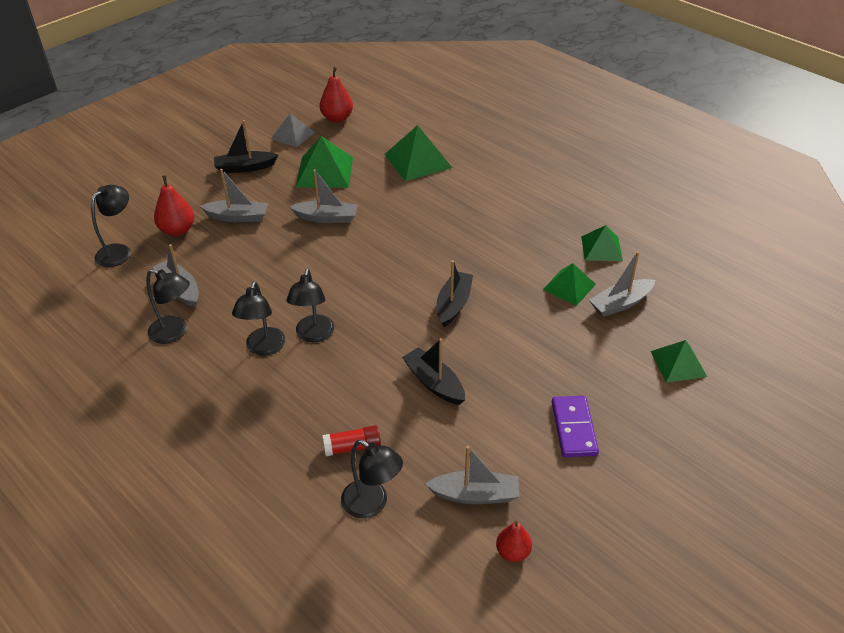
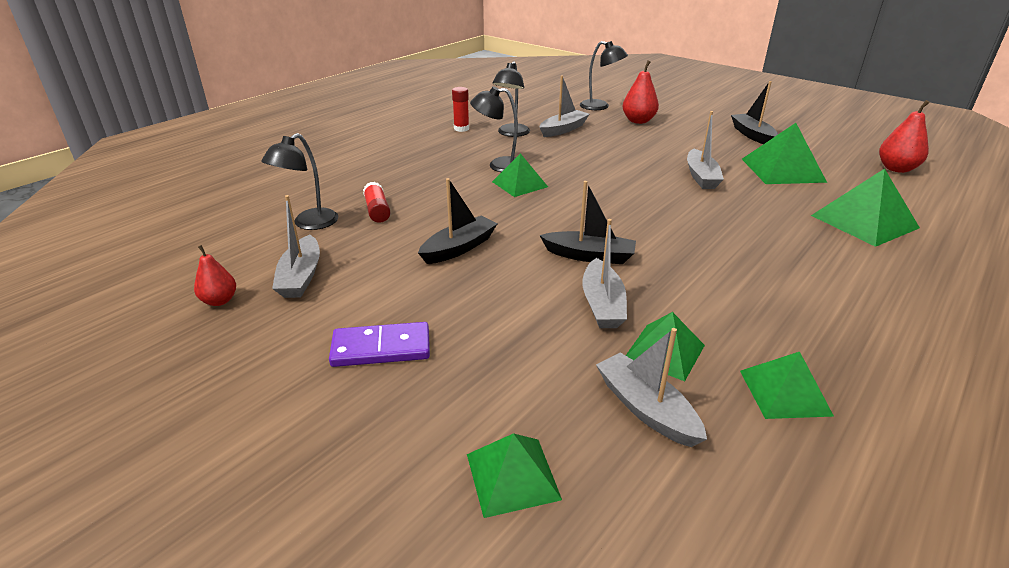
camera: 85 degrees right, 10 degrees down
(140, 377) = (461, 129): none -> red glue stick
(238, 217) = (673, 139): grey boat -> grey boat (602, 304)
(293, 135) = (833, 150): grey pyramid -> none
(313, 335) = (519, 184): black lamp -> green pyramid

